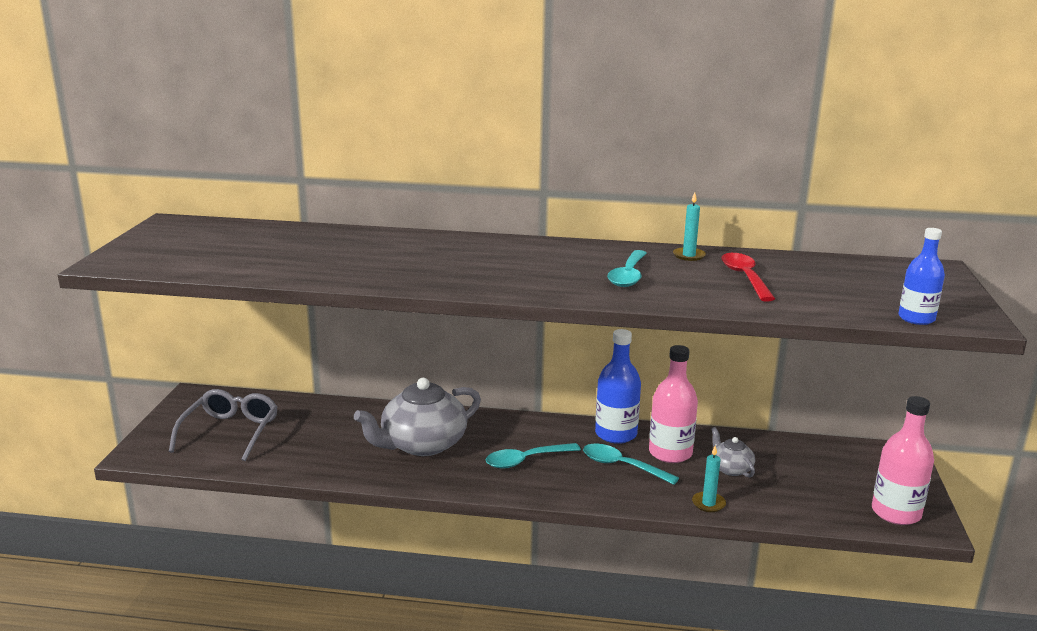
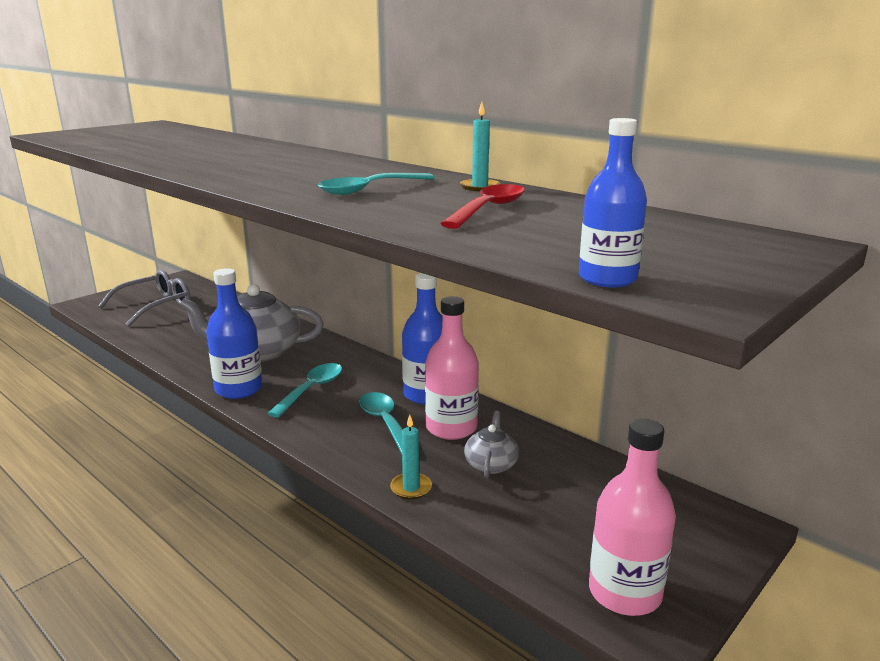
camera: 35 degrees right, 0 degrees up
(466, 481) = (239, 389): none -> blue bottle
(525, 460) = (312, 389): turquoise spoon -> turquoise spoon turned 105 degrees clockwise

